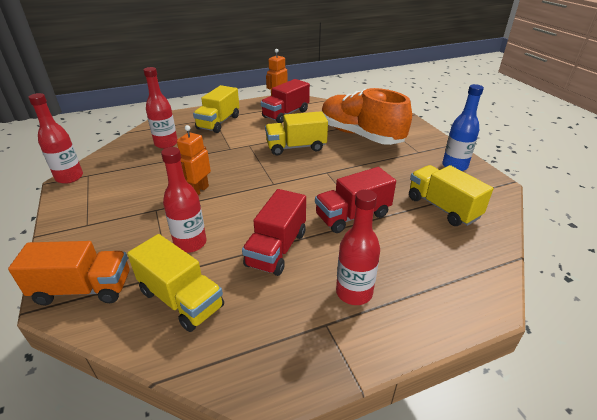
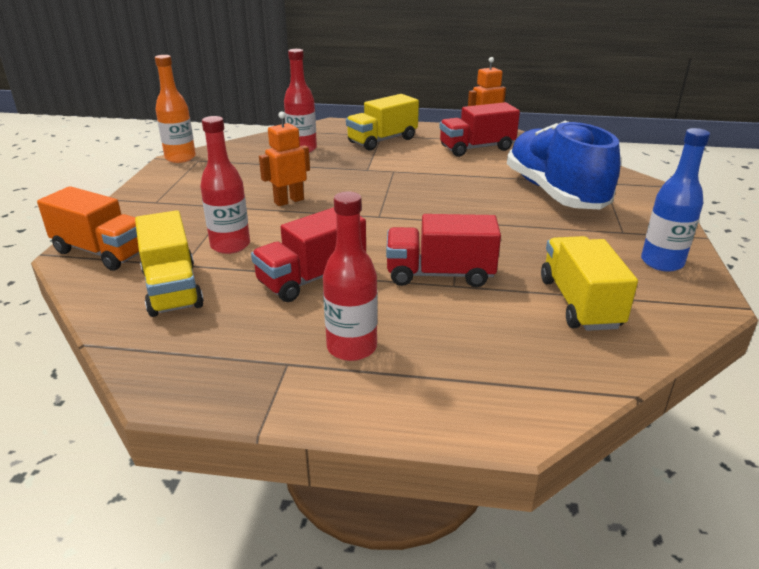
camera: 30 degrees right, 5 degrees down
(69, 177) = (180, 158): red bottle -> orange bottle
(296, 147) = (449, 186): yellow truck -> none
(360, 135) = (554, 193): orange shoe -> blue shoe

